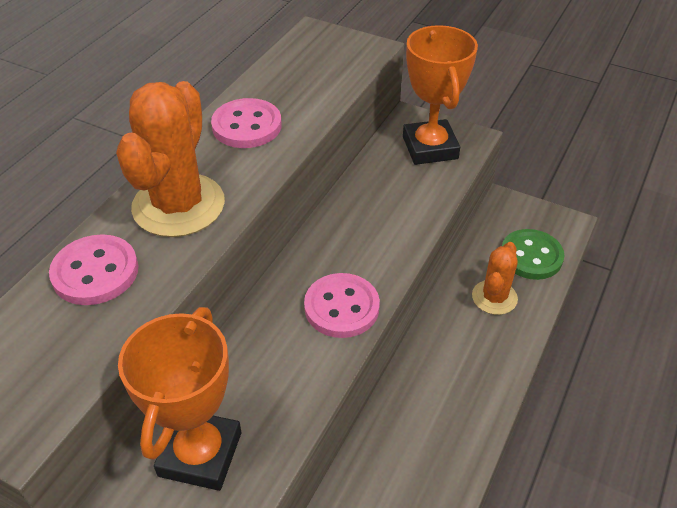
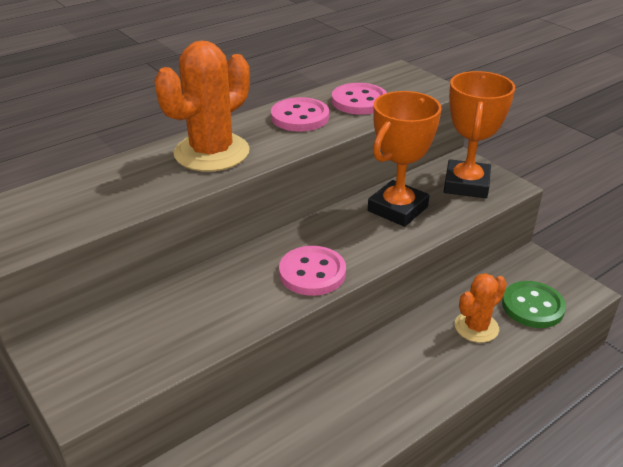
camera: 25 degrees right, 10 degrees down
(95, 272) = (124, 176): pink button -> pink button (359, 101)
(200, 454) = (137, 333): orange trophy -> orange trophy (398, 209)

